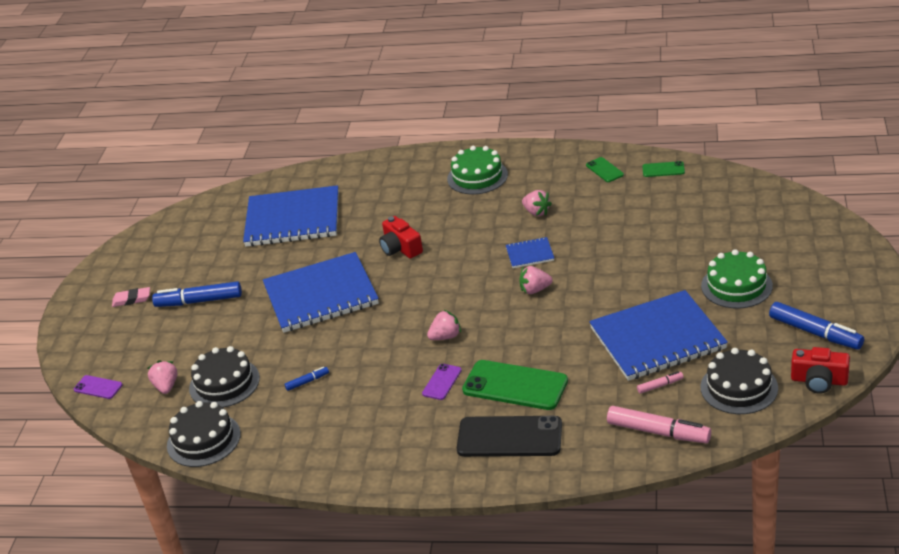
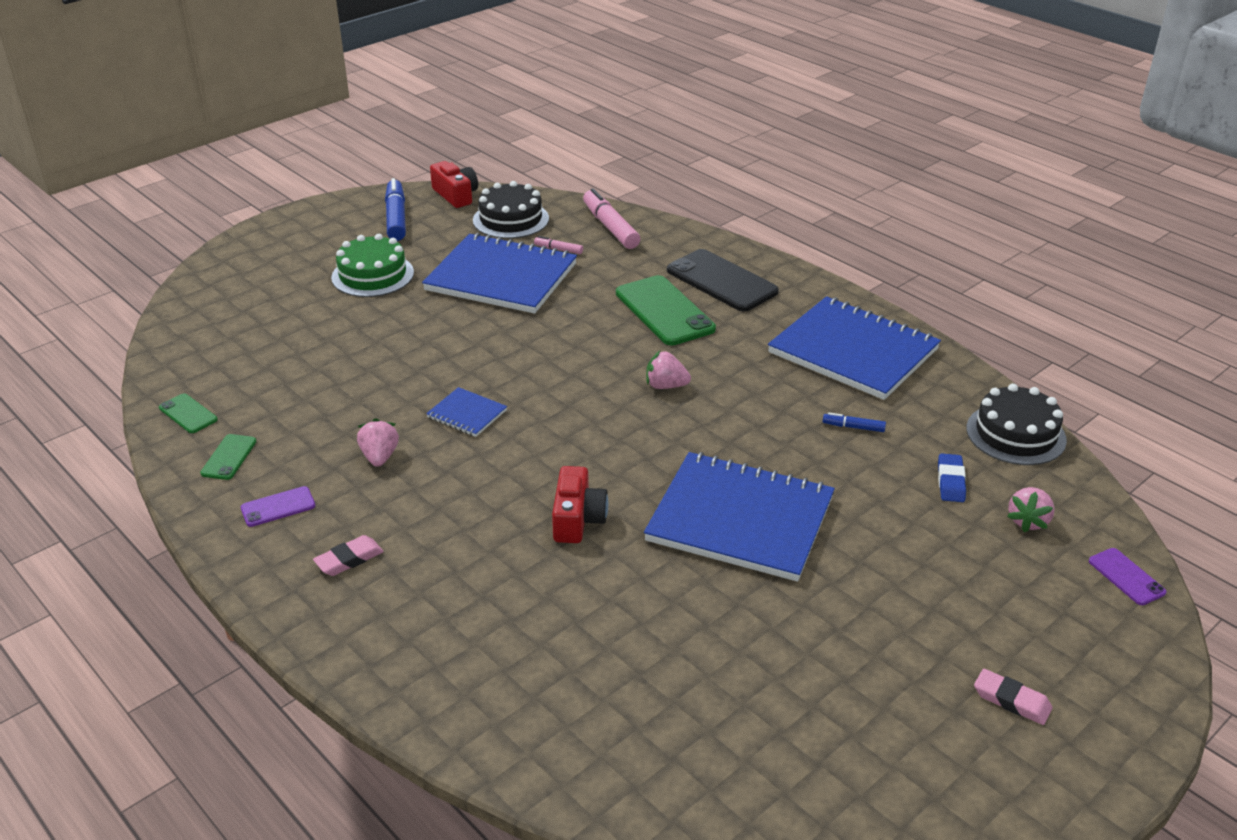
camera: 145 degrees left, 0 degrees up
(199, 301) = (907, 623): blue marker -> none
(224, 383) = (950, 481): black cake -> blue eraser
(293, 219) = (653, 679): blue notebook -> blue notebook (853, 351)
(442, 382) = (722, 350): purple phone -> purple phone (278, 507)
(477, 176) = (349, 559): green cake -> pink eraser
(535, 290) = (522, 376): pink strawberry -> none

